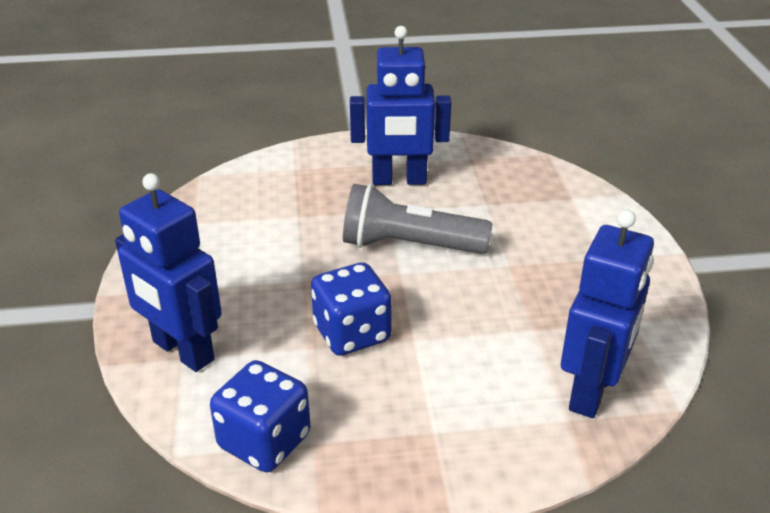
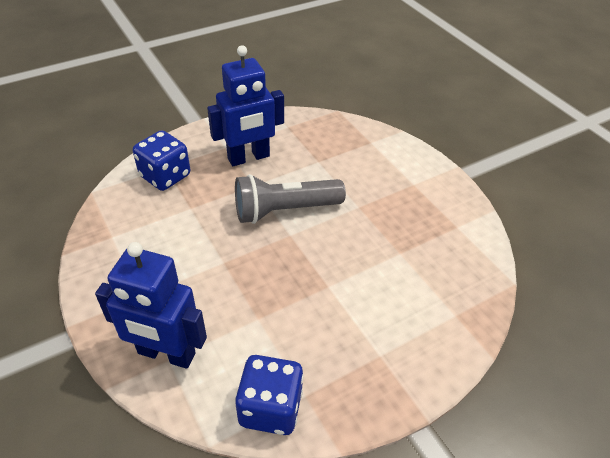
camera: 25 degrees left, 10 degrees up
(352, 333) = (284, 296): blue dice -> blue dice (165, 176)
(592, 391) = (459, 288): blue robot -> none

